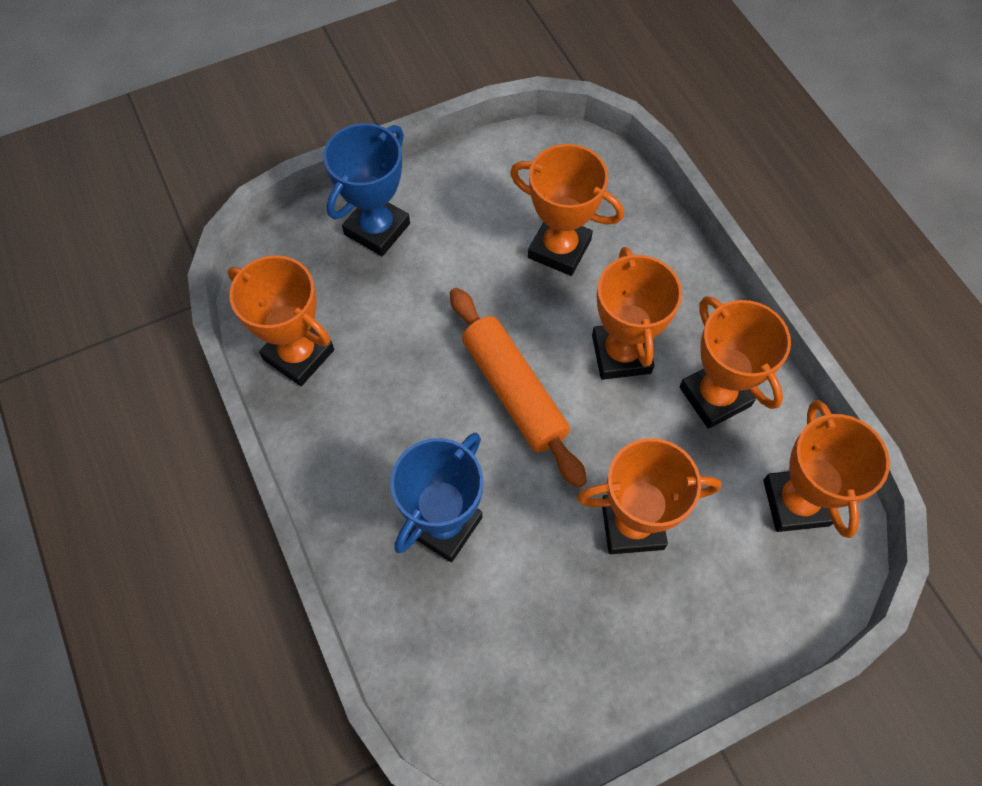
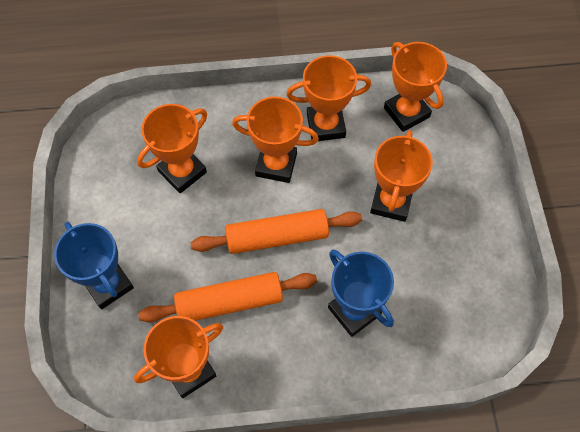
camera: 70 degrees left, 0 degrees up
(402, 367) = (229, 301): none -> orange rolling pin
(796, 502) = (406, 112): orange trophy -> orange trophy turned 45 degrees clockwise

